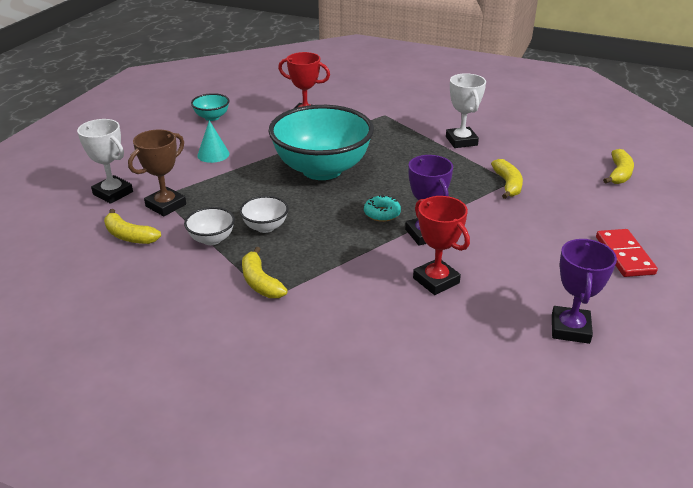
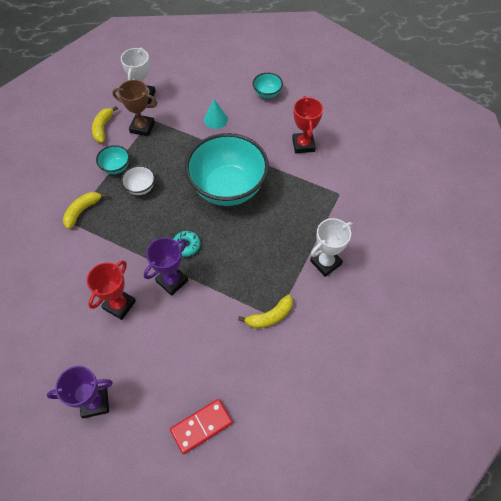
camera: 65 degrees right, 25 degrees up
(212, 239) = (116, 167): white bowl -> turquoise bowl
(619, 174) = (336, 403): yellow banana -> none

